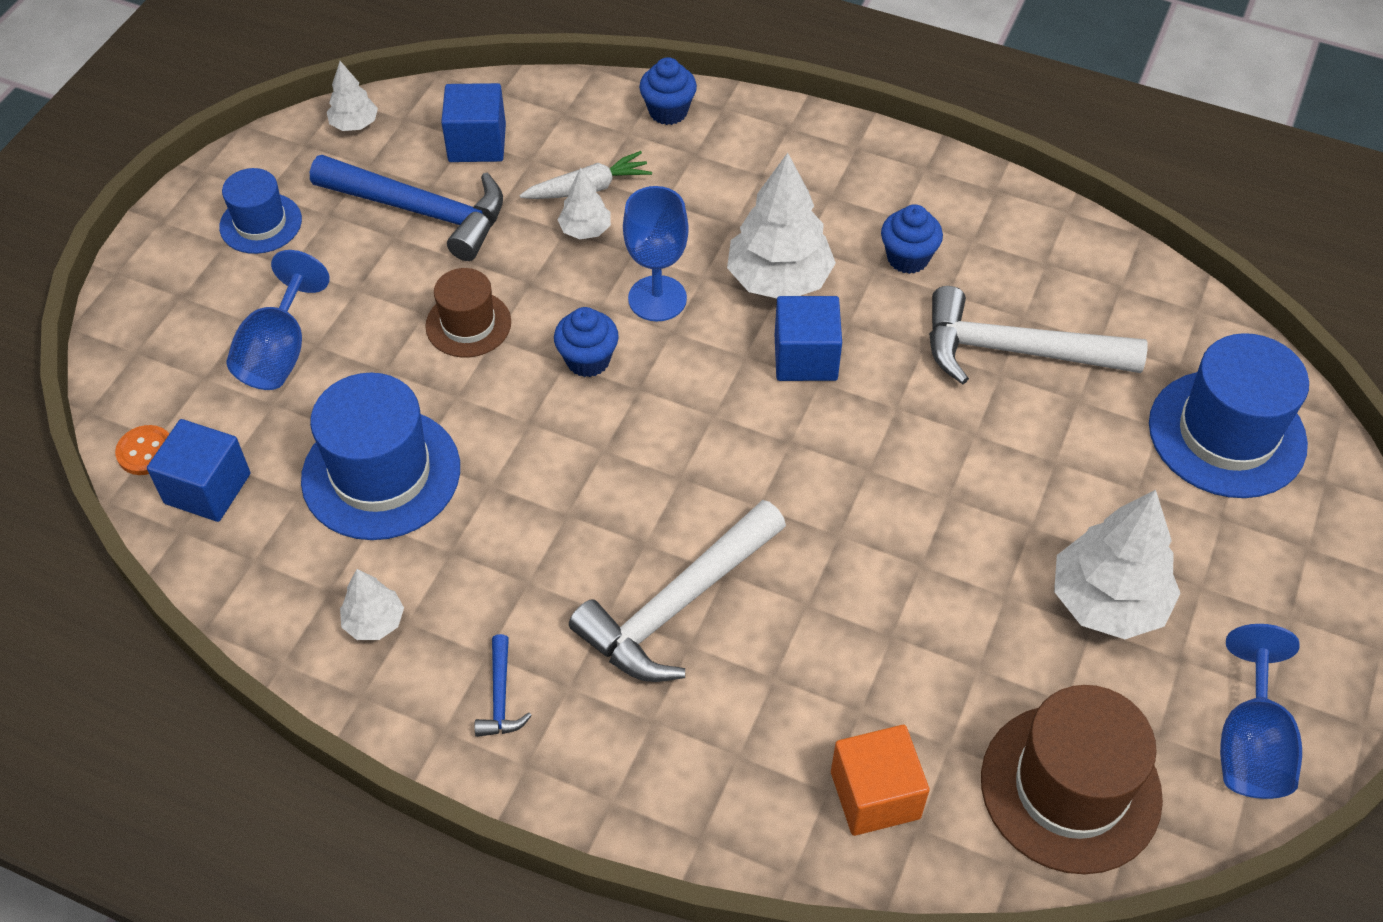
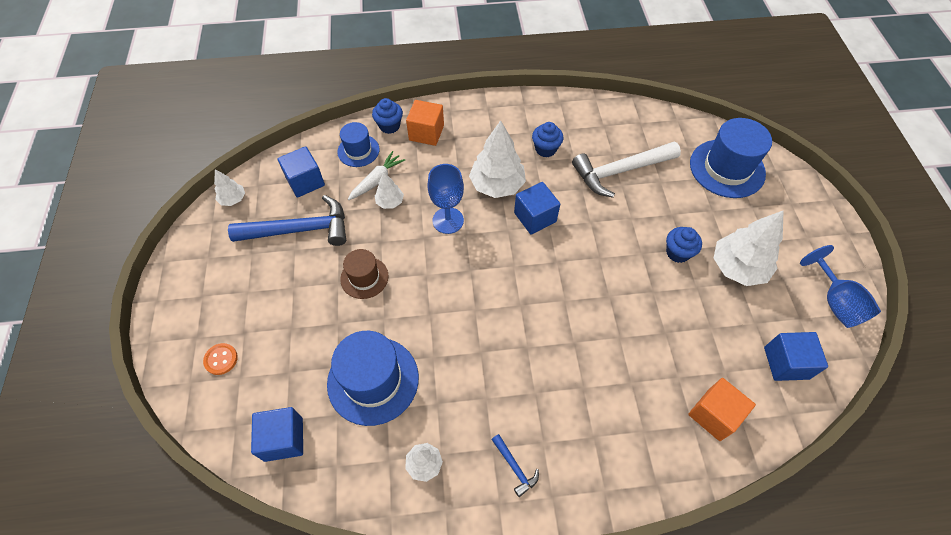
camera: 30 degrees left, 5 degrees up
(146, 452) = (233, 437): orange button -> orange button (221, 359)
(260, 223) = (216, 275): blue hat -> blue hat (358, 150)
(279, 352) = (273, 341): blue goblet -> none
(588, 360) = (436, 267): blue cupcake -> blue cupcake (677, 252)
(677, 606) = (564, 371): white hammer -> none
(721, 147) = (426, 133): none -> orange cube
(1070, 788) = (786, 363): brown hat -> blue cube

